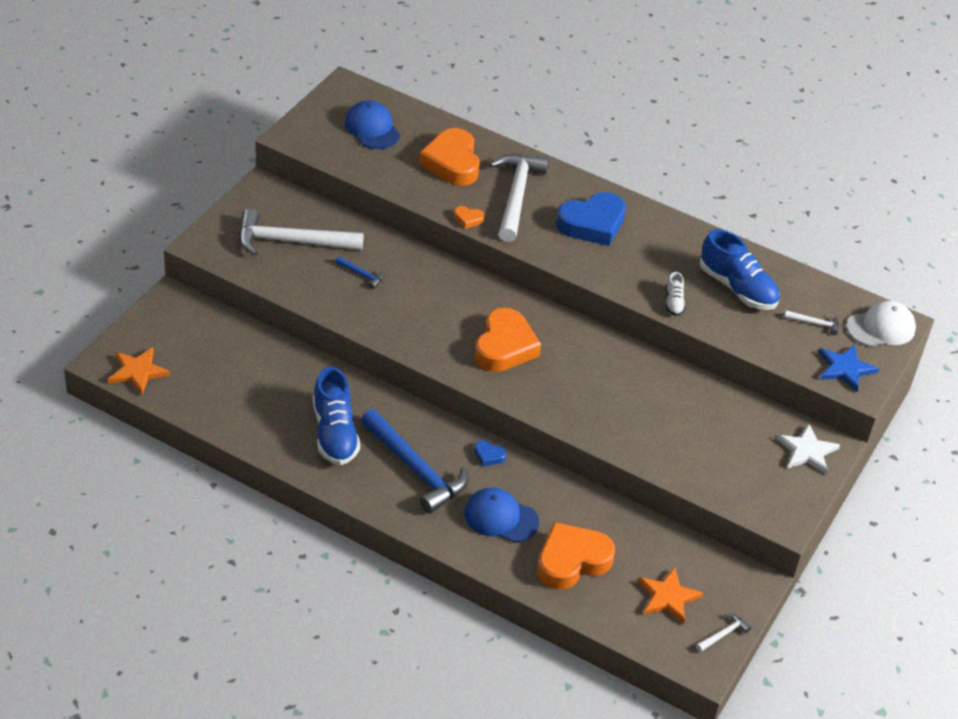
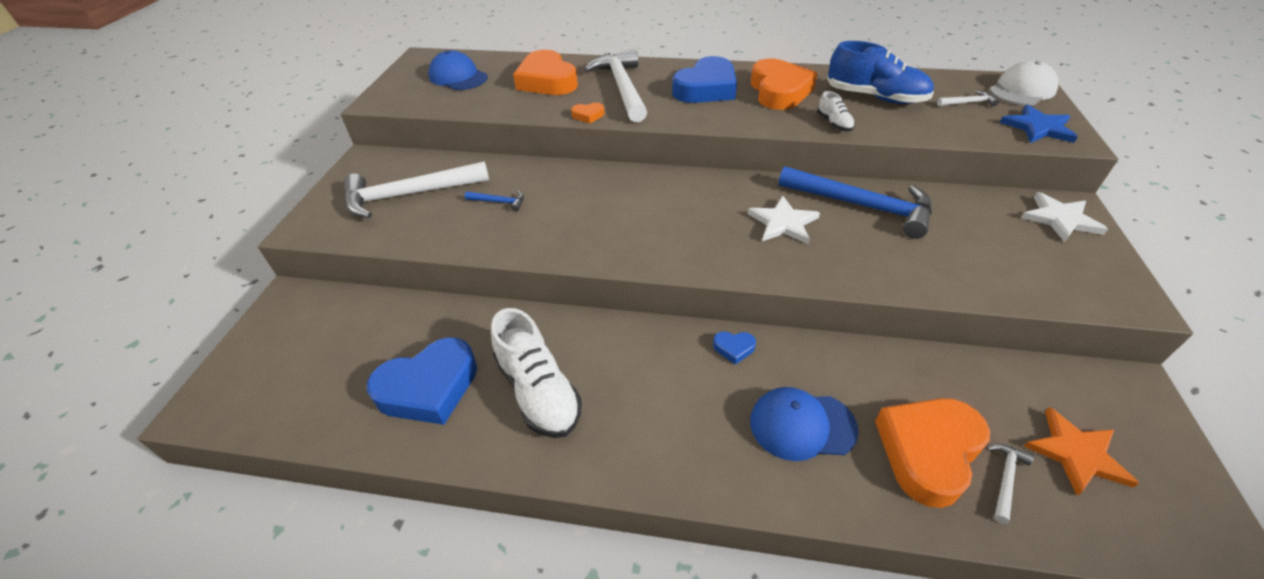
camera: 15 degrees left, 0 degrees up
(137, 372) = (249, 404): orange star -> none
(260, 404) = (429, 387): none -> blue heart
(334, 433) = (538, 391): blue shoe -> white shoe
(415, 469) = (660, 400): blue hammer -> blue hammer (862, 206)
(504, 346) = (688, 221): orange heart -> orange heart (779, 91)
(580, 374) = (783, 223): none -> white star
(723, 634) = (1188, 480): white hammer -> white hammer (1005, 479)

